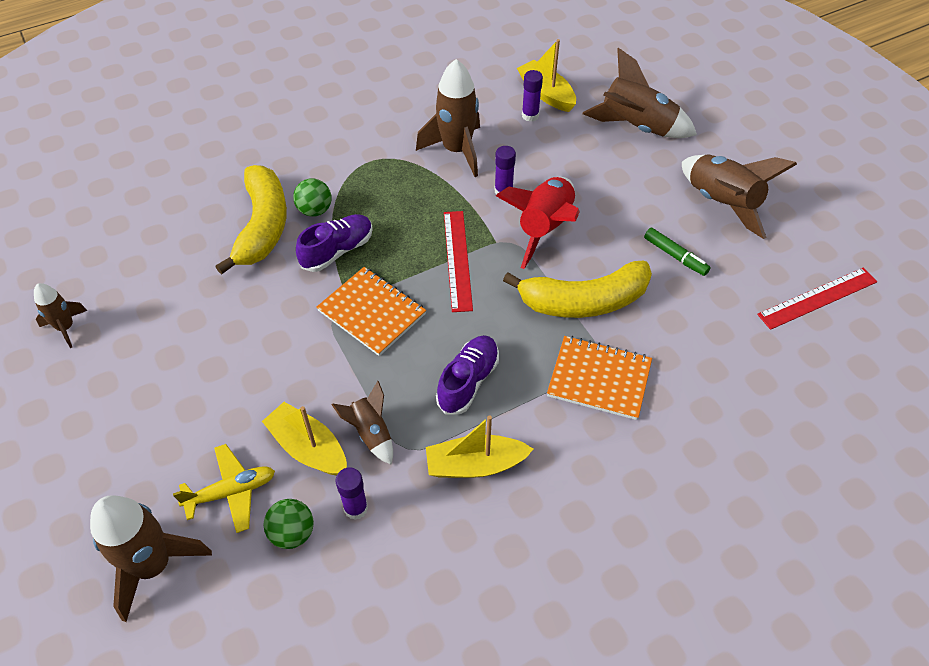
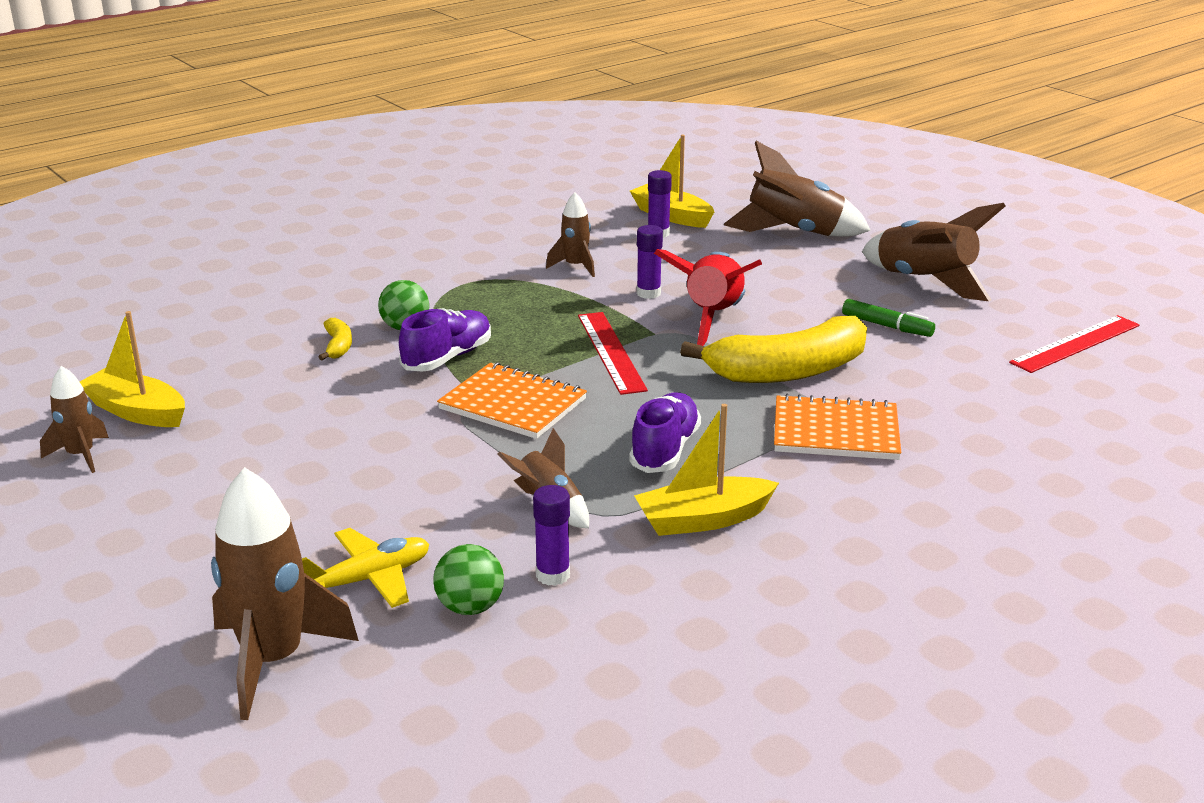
camera: 10 degrees left, 25 degrees down
(262, 226) = (338, 346): yellow banana -> yellow banana, size x0.42
(308, 448) = (467, 528): yellow boat -> yellow boat (137, 411)
(456, 150) = (575, 266): brown rocket -> brown rocket, size x0.55

